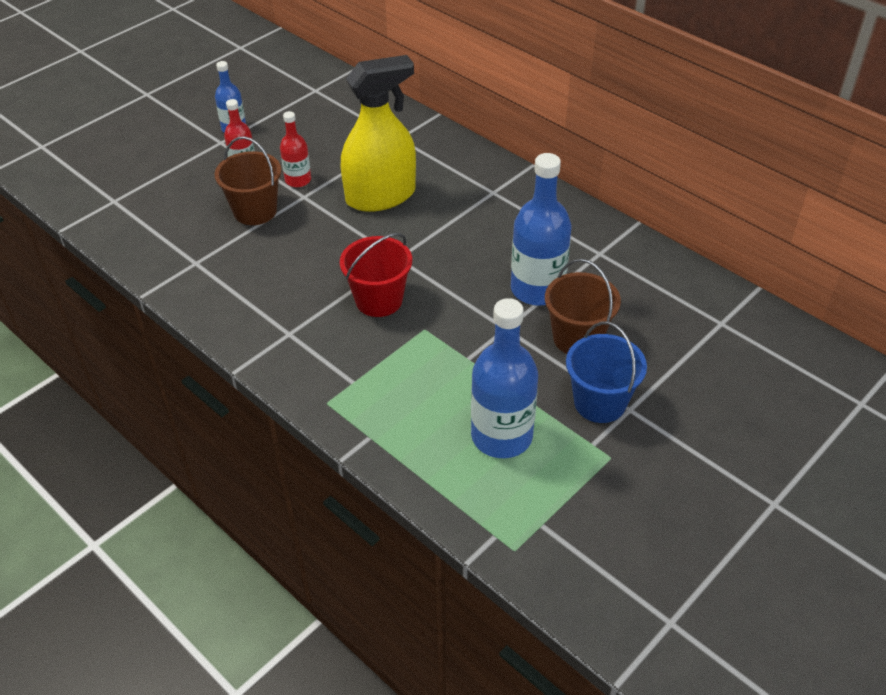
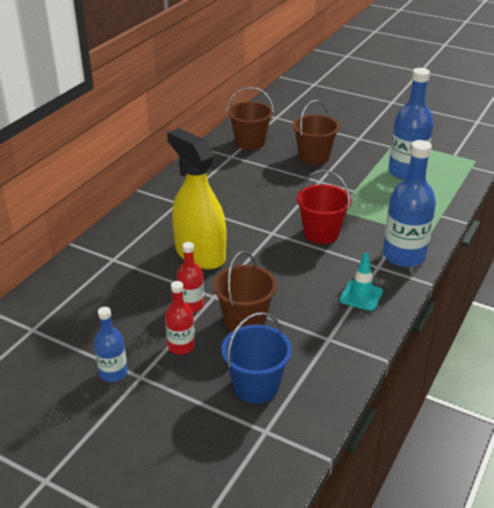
camera: 105 degrees left, 10 degrees down
(245, 304) = (361, 296): none -> turquoise traffic cone
(537, 289) = (277, 174): blue bottle -> blue bottle (404, 256)
(599, 403) = (360, 146): blue bucket -> blue bucket (256, 386)
(637, 278) = (250, 142): none -> brown bucket

